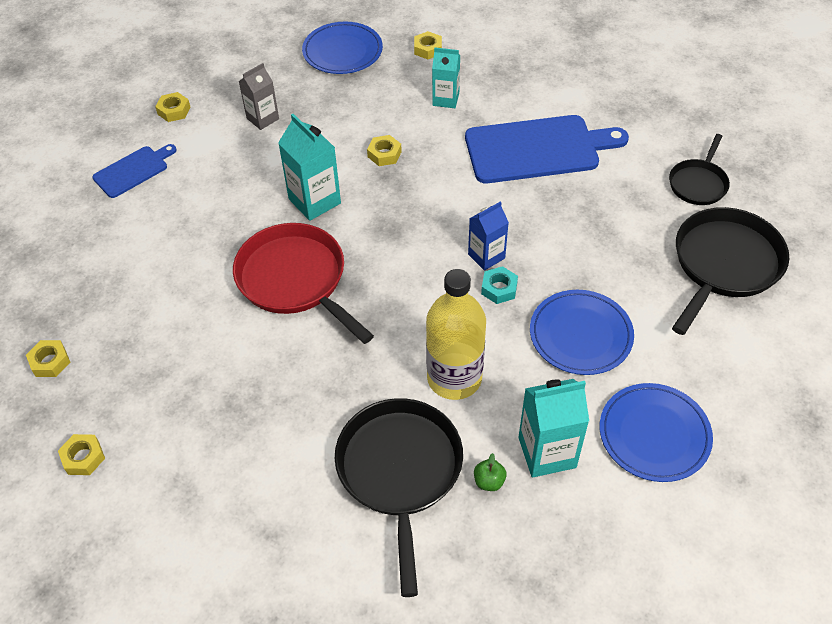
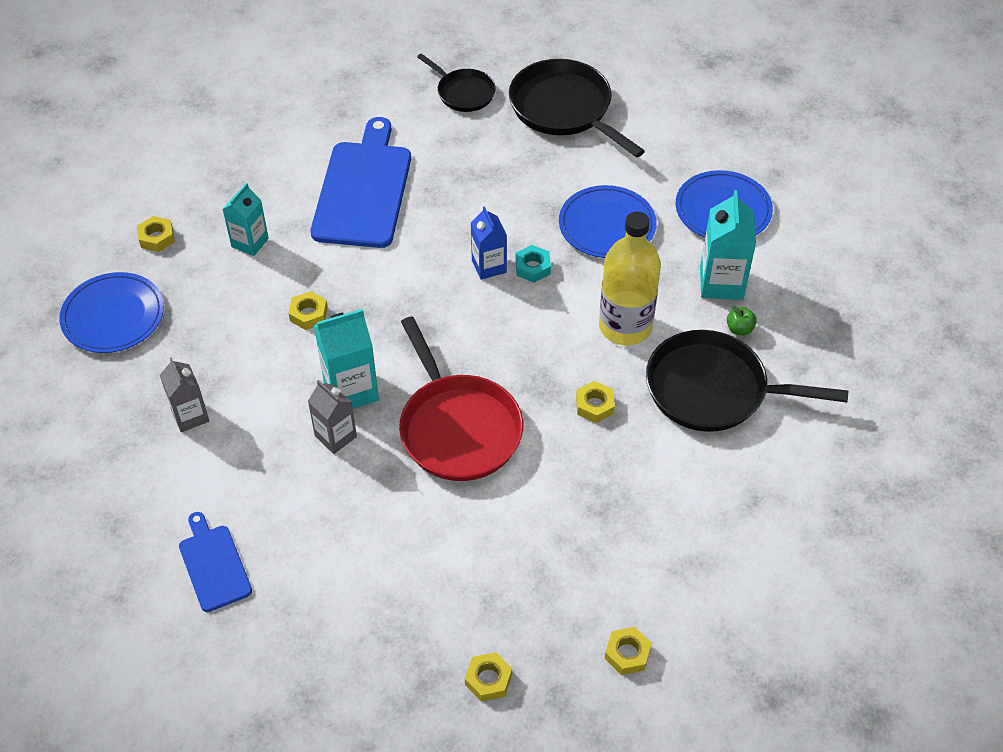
camera: 75 degrees left, 0 degrees up
(174, 111) = (124, 507): yellow nut -> yellow nut (594, 405)
(265, 204) = (335, 436): none -> grey carton
(295, 280) = (458, 428): red pan -> red pan turned 90 degrees counterclockwise

